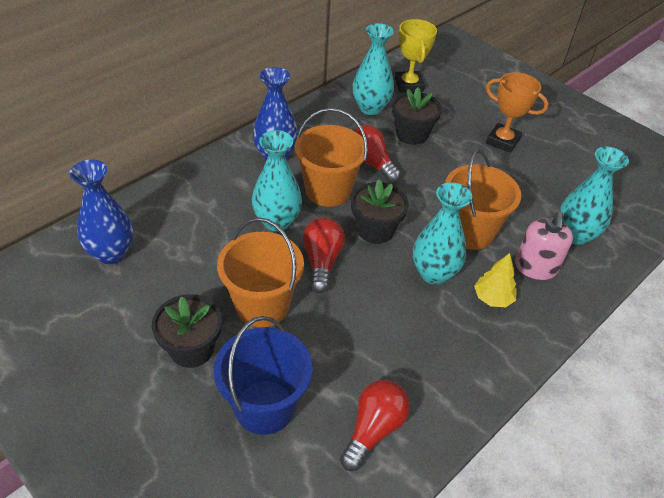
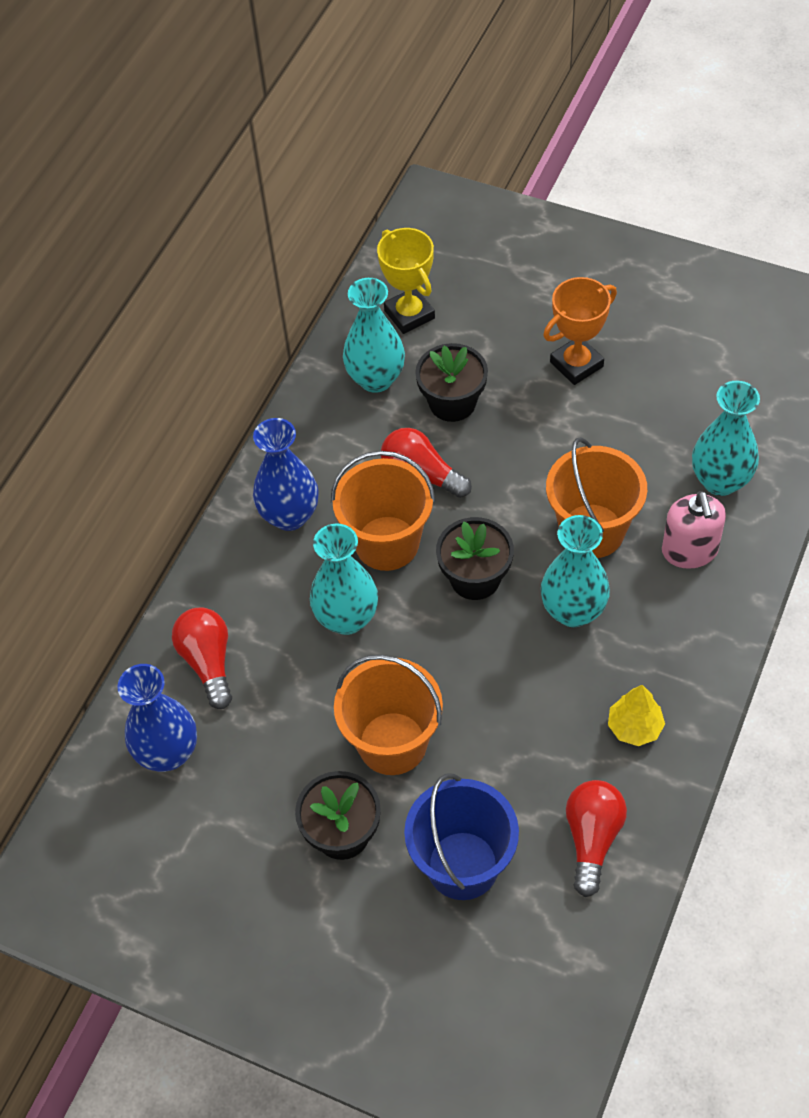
camera: 15 degrees left, 10 degrees up
(322, 261) = (432, 652): red light bulb -> red light bulb (208, 662)
(493, 298) = (655, 616): yellow tree -> yellow tree (634, 727)
(502, 141) = (576, 364): orange trophy -> orange trophy turned 45 degrees counterclockwise

